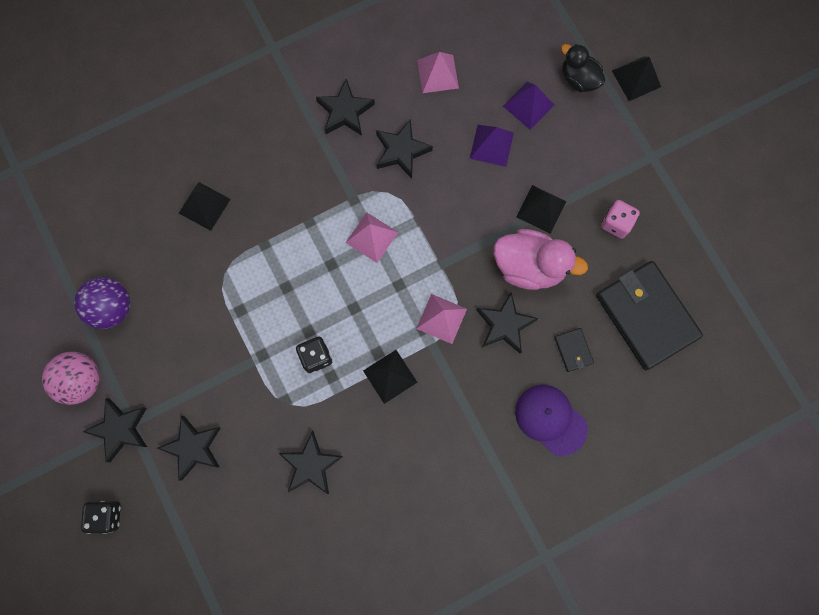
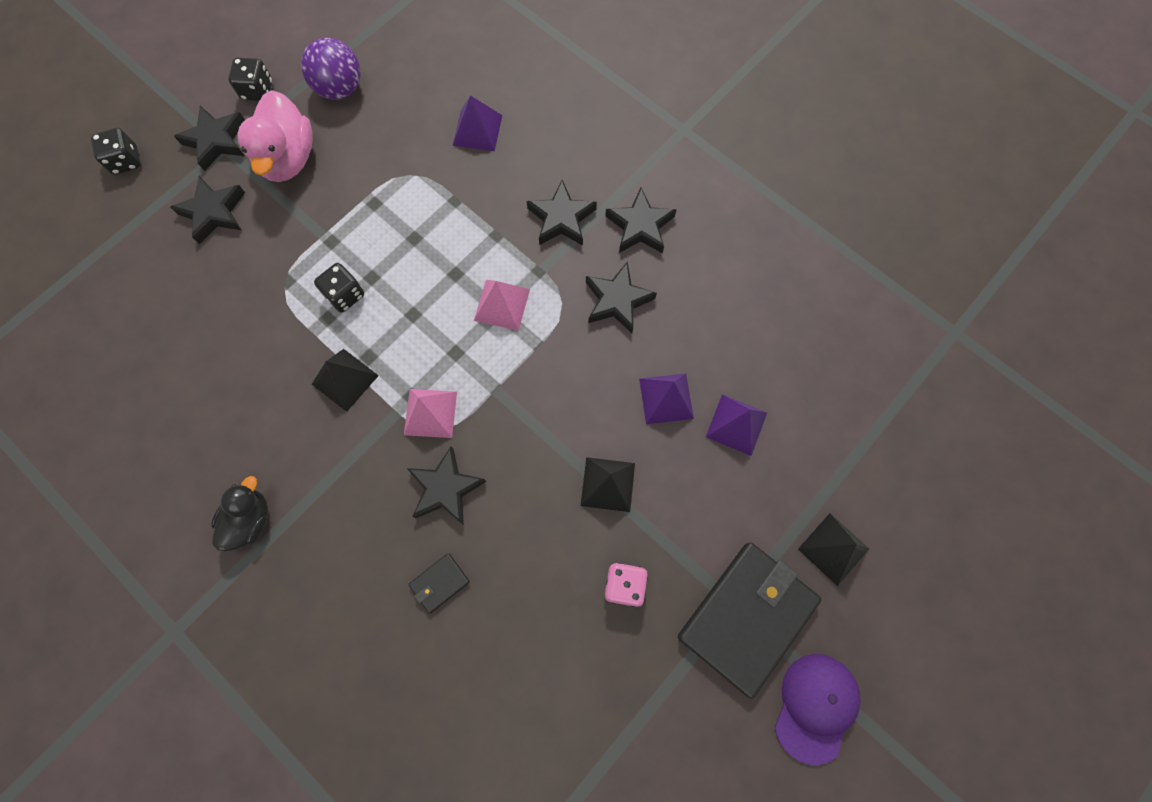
camera: 70 degrees right, 5 degrees down
(82, 380) = (257, 90): pink ball -> black dice
(204, 206) = (477, 130): black pyramid -> purple pyramid
(311, 465) = (222, 332): black star -> black star (561, 219)
(438, 73) = (730, 307): pink pyramid -> none
(529, 266) = (529, 494): pink duck -> pink duck (288, 158)
(550, 419) = (344, 583): purple cap -> purple cap (815, 707)
(578, 79) = (799, 475): black duck -> black duck (250, 520)
(646, 316) = (514, 665): black wallet -> black wallet (747, 617)

